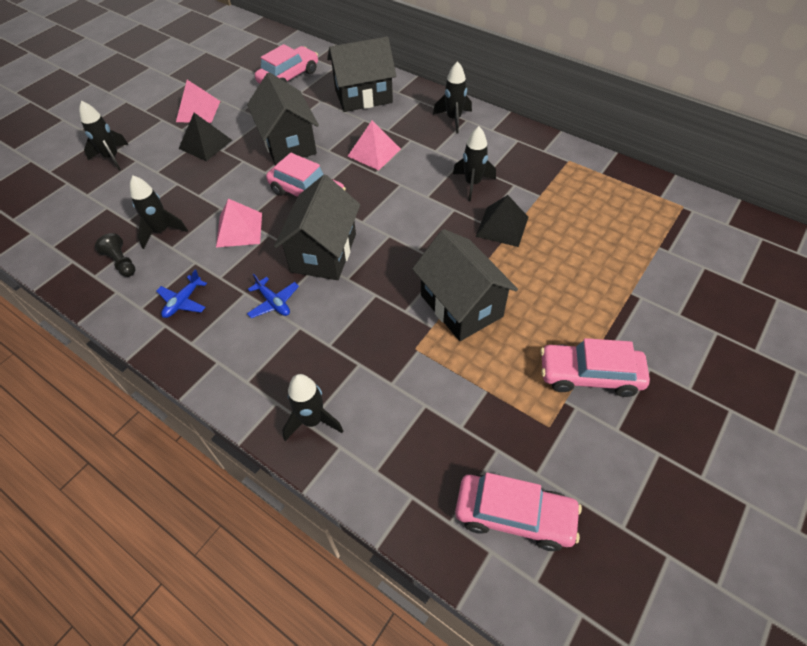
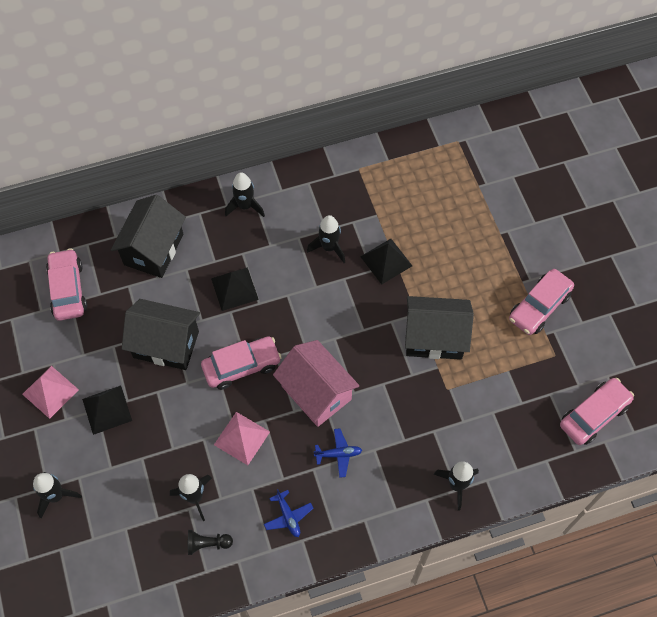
camera: 55 degrees left, 10 degrees up
(323, 253) = (316, 392): black house -> pink house
(374, 152) = (234, 289): pink pyramid -> black pyramid

